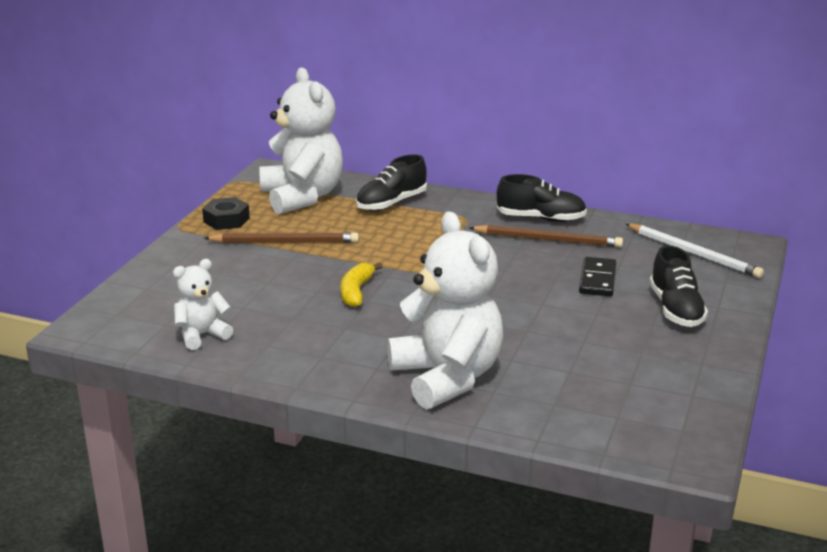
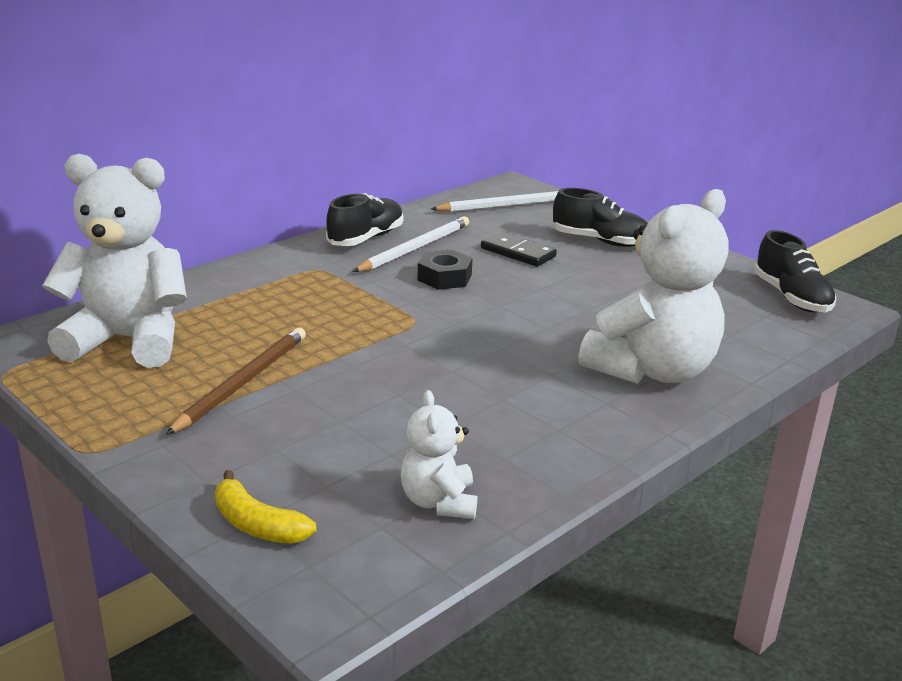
camera: 65 degrees left, 0 degrees up
(226, 220) = (119, 408): black nut -> black nut (444, 277)
(356, 292) = (424, 371): yellow banana -> yellow banana (257, 525)
(391, 203) = (227, 295): black shoe -> black shoe (791, 297)
(447, 377) = (652, 371): white teddy bear -> white teddy bear turned 135 degrees clockwise
(548, 240) = (415, 248): brown pencil -> white pencil

